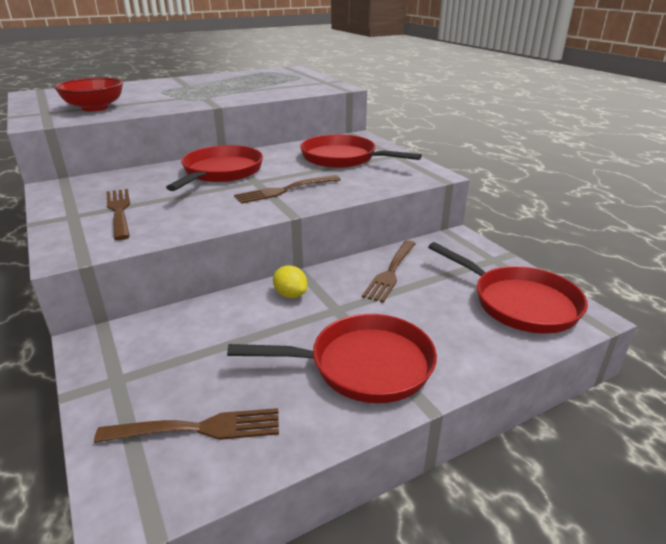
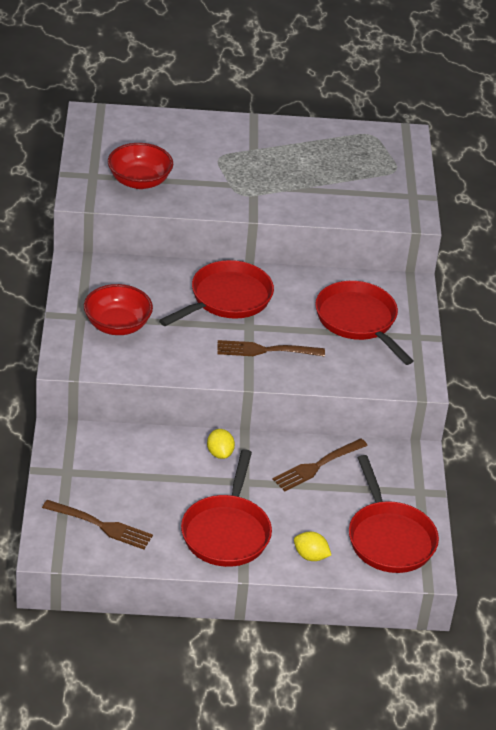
camera: 25 degrees right, 10 degrees up
(119, 211) = (117, 325): brown fork -> red bowl
(363, 365) = (226, 532): red pan -> red pan turned 75 degrees clockwise
(473, 350) = (310, 556): none -> yellow lemon

